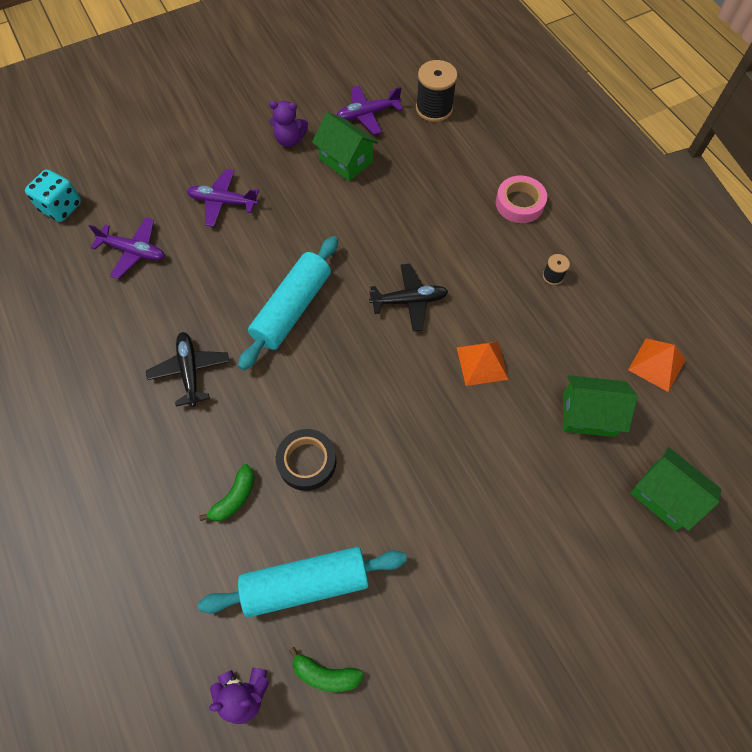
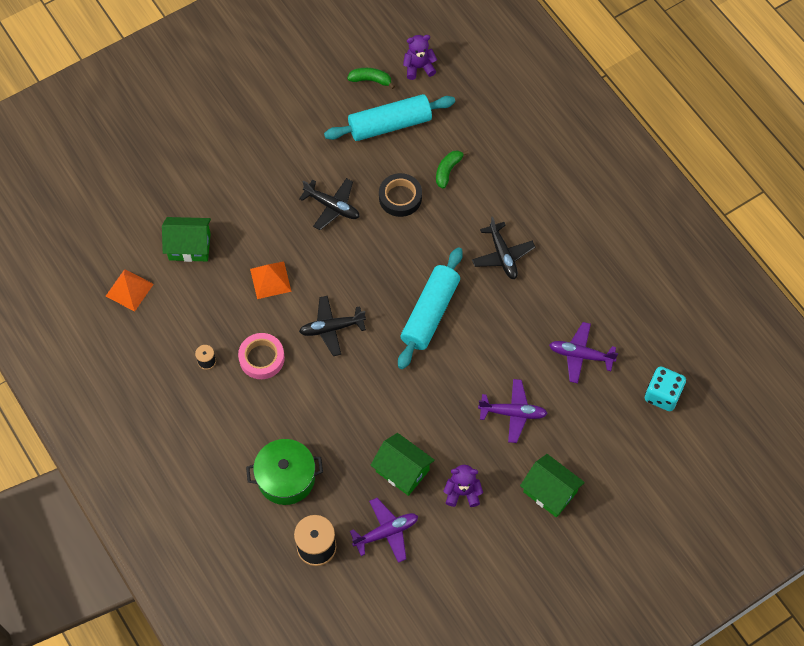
camera: 175 degrees right, 0 degrees up
(400, 456) = (332, 206): none -> black plane
(462, 162) = (286, 478): none -> green pot
(519, 203) = (232, 435): pink tape -> pink tape (262, 358)
(664, 496) = (141, 195): green house -> green house (550, 492)

